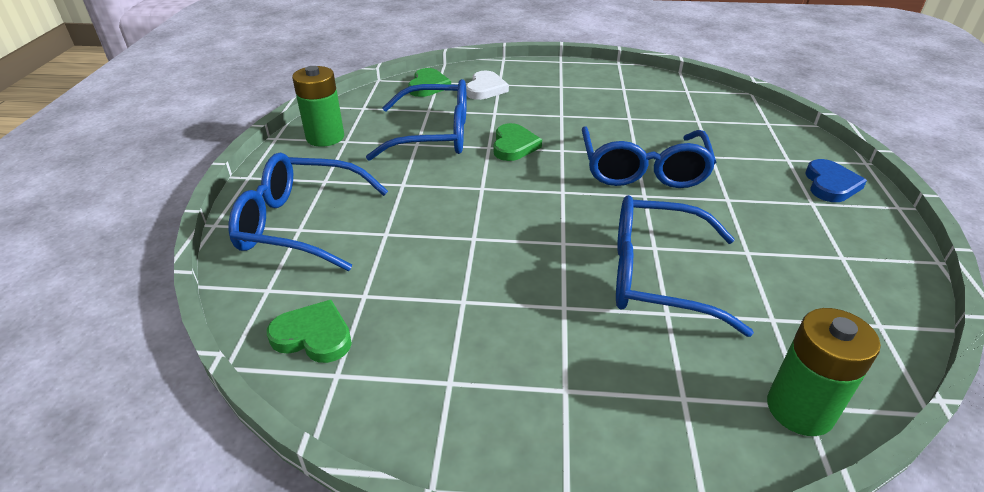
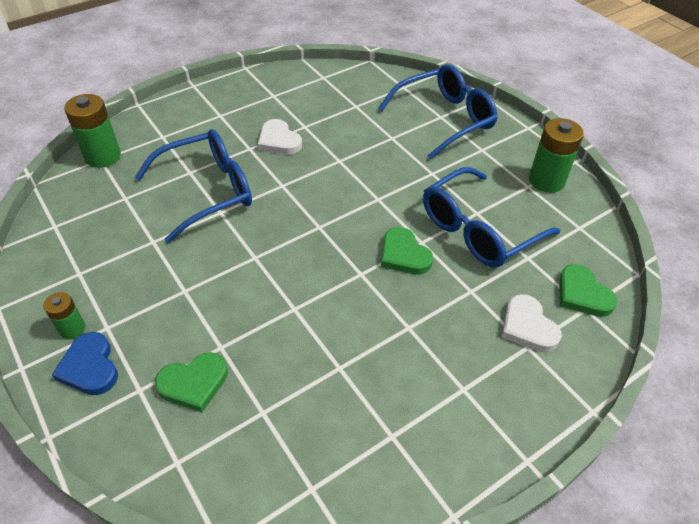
camera: 140 degrees right, 10 degrees up
(313, 336) = (353, 82): green heart -> green heart (194, 383)
(517, 297) = (279, 141): none -> white heart
(643, 170) = (273, 286): blue glasses -> none
(848, 214) = (72, 329): none -> green battery

